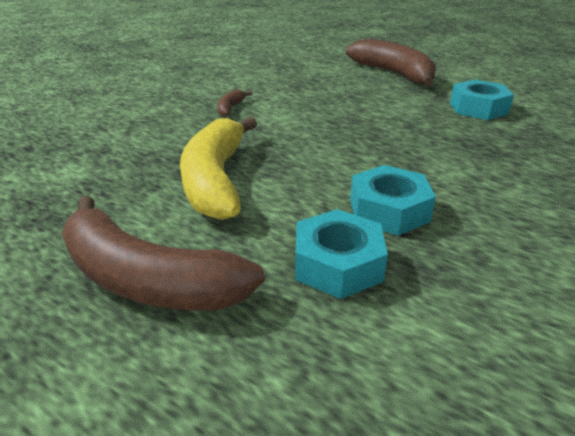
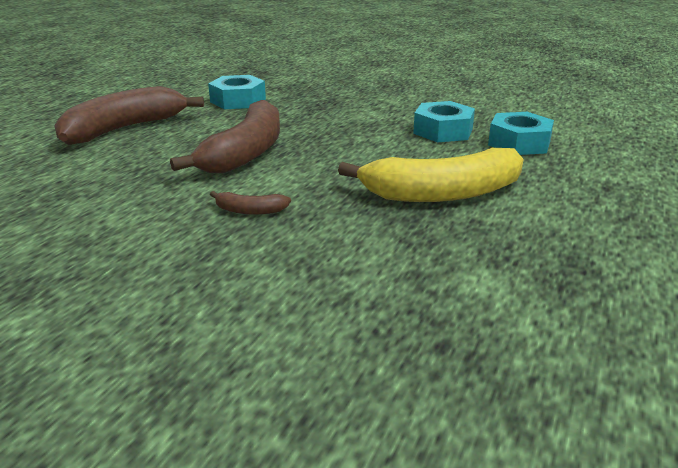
camera: 100 degrees left, 5 degrees down
(147, 279) = (597, 196): brown banana -> brown banana (245, 153)

